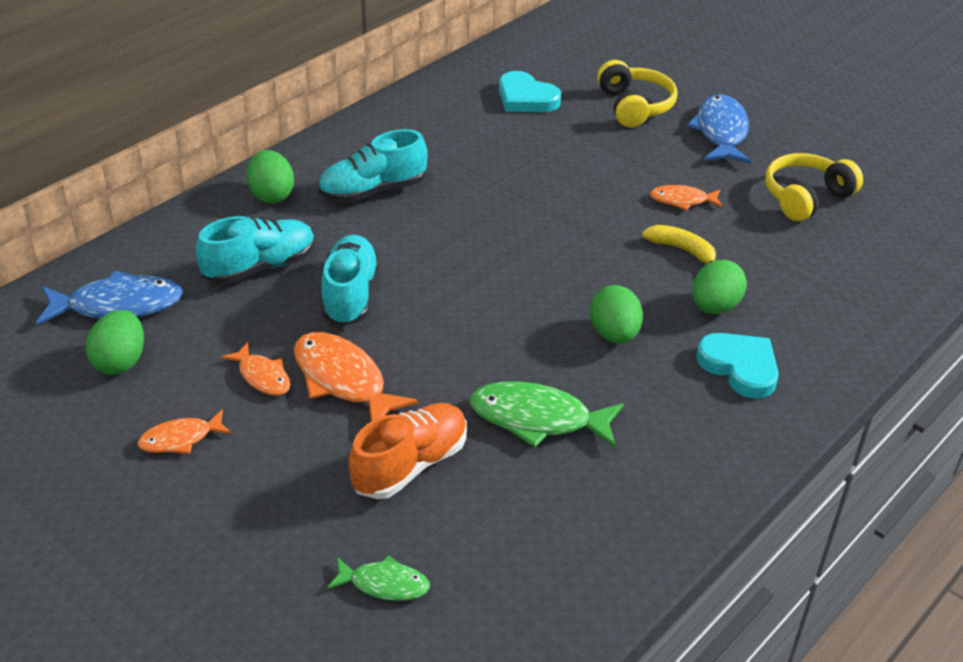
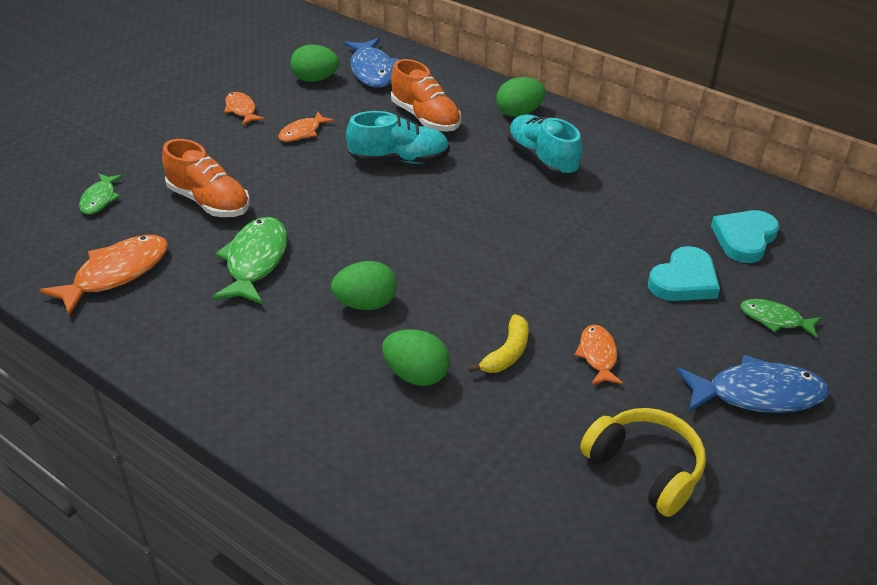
camera: 85 degrees right, 0 degrees up
(260, 267) = (425, 118): turquoise shoe -> orange shoe
(343, 380) = (299, 166): orange fish -> orange fish (116, 274)
(634, 106) = (774, 319): yellow headphones -> green fish
(740, 367) = (324, 390): turquoise heart -> turquoise heart (684, 280)

